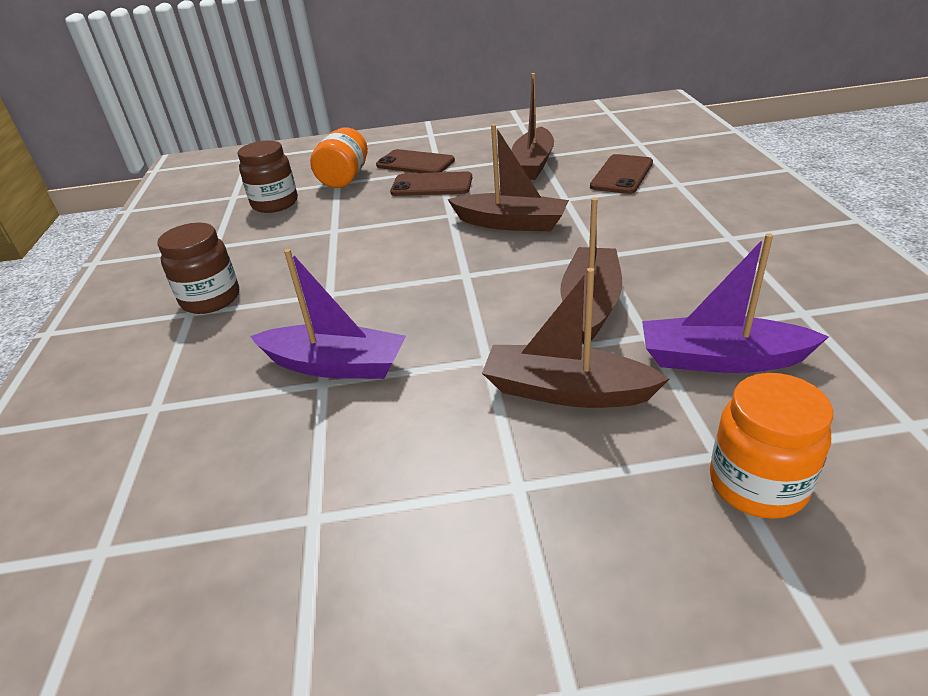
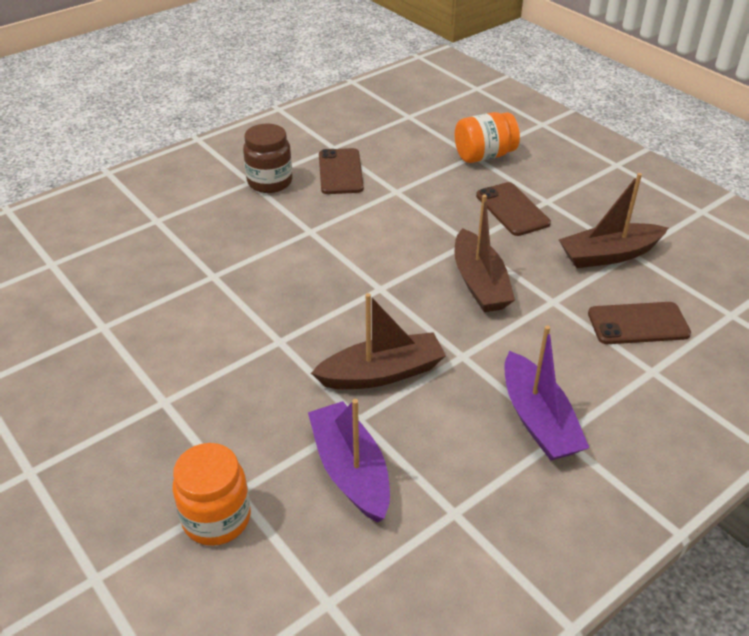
camera: 55 degrees right, 5 degrees up
(275, 204) = (413, 142): brown jar -> none
(335, 365) = (233, 273): purple boat -> purple boat (538, 420)
(415, 163) = (546, 182): brown phone -> brown phone (340, 172)
(566, 391) = (265, 394): brown boat -> none

